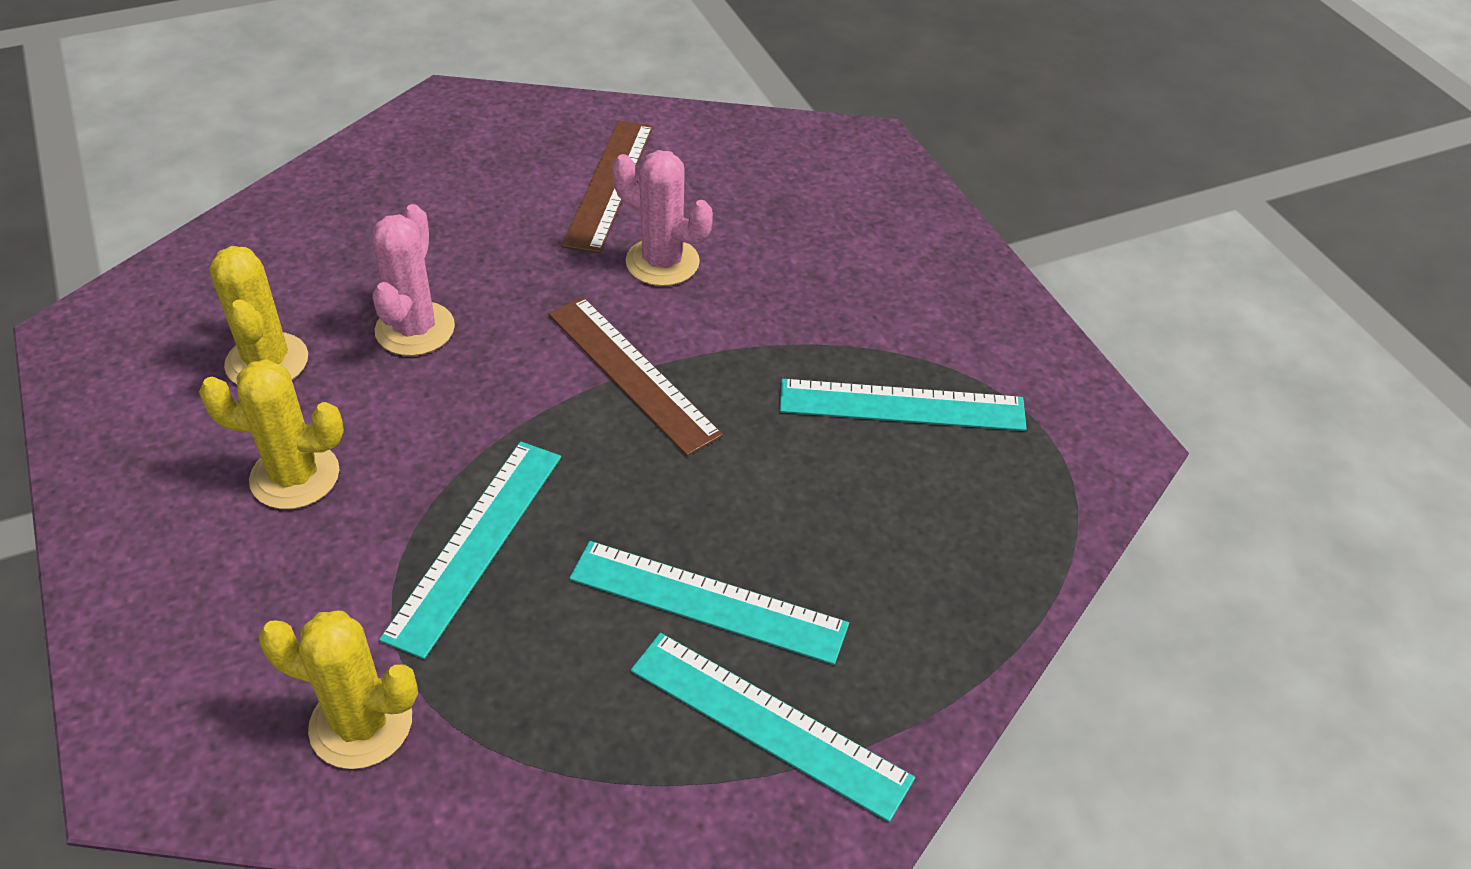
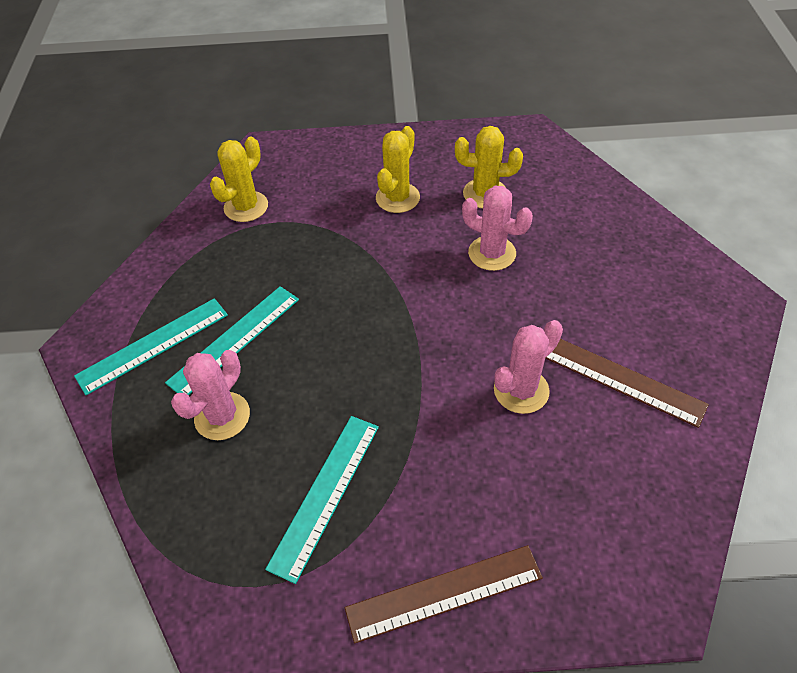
camera: 115 degrees right, 5 degrees up
(476, 544) = (321, 256): turquoise ruler -> none
(631, 373) = (417, 347): brown ruler -> brown ruler (444, 592)
(852, 560) = (222, 416): none -> pink cactus

